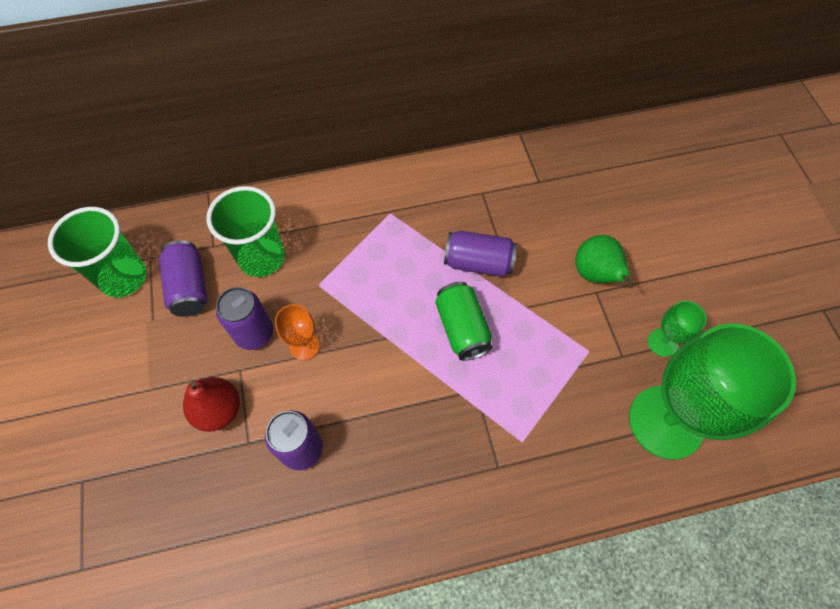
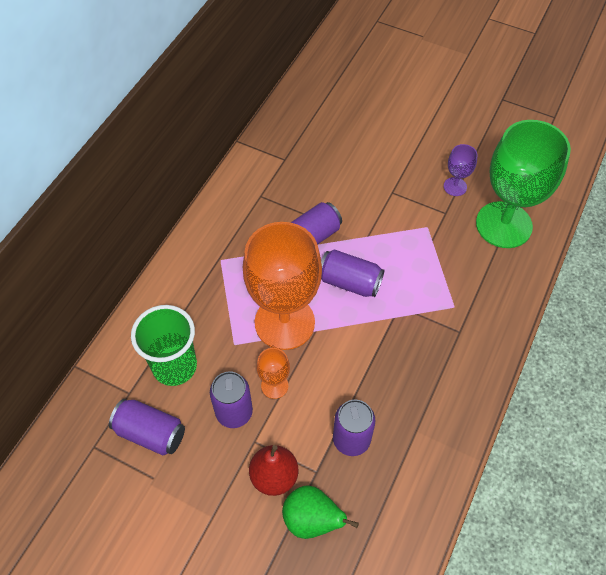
camera: 50 degrees left, 5 degrees down
(124, 277) = (92, 477): green cup -> none
(373, 307) = (284, 322): none -> orange goblet
(462, 328) = (349, 282): green can -> purple can
(596, 274) = (380, 183): green pear -> green pear (312, 520)
(662, 342) = (455, 186): green goblet -> purple goblet

